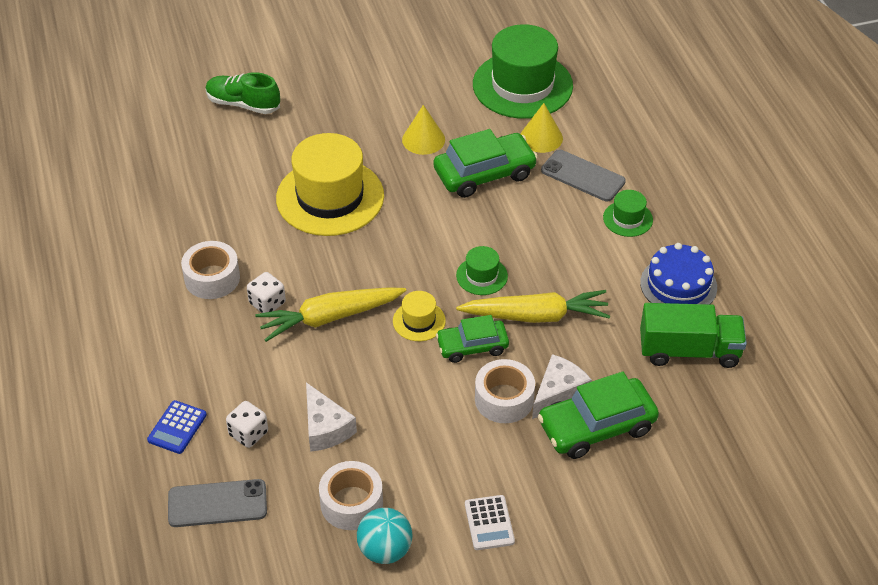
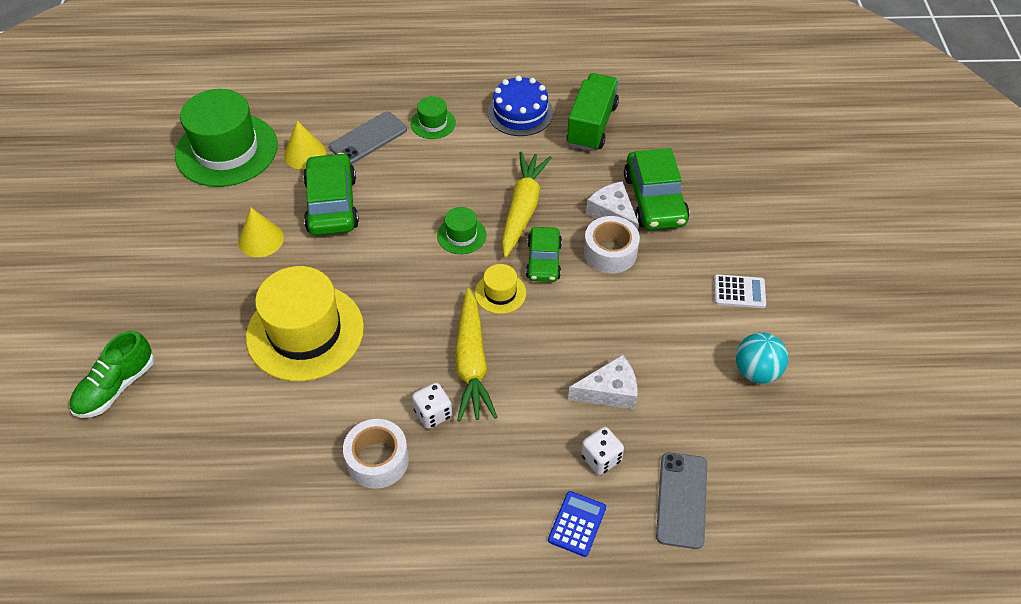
camera: 75 degrees left, 5 degrees up
(177, 427) = (577, 524): blue calculator -> blue calculator turned 105 degrees counterclockwise
(351, 503) = (701, 387): white tape -> none

